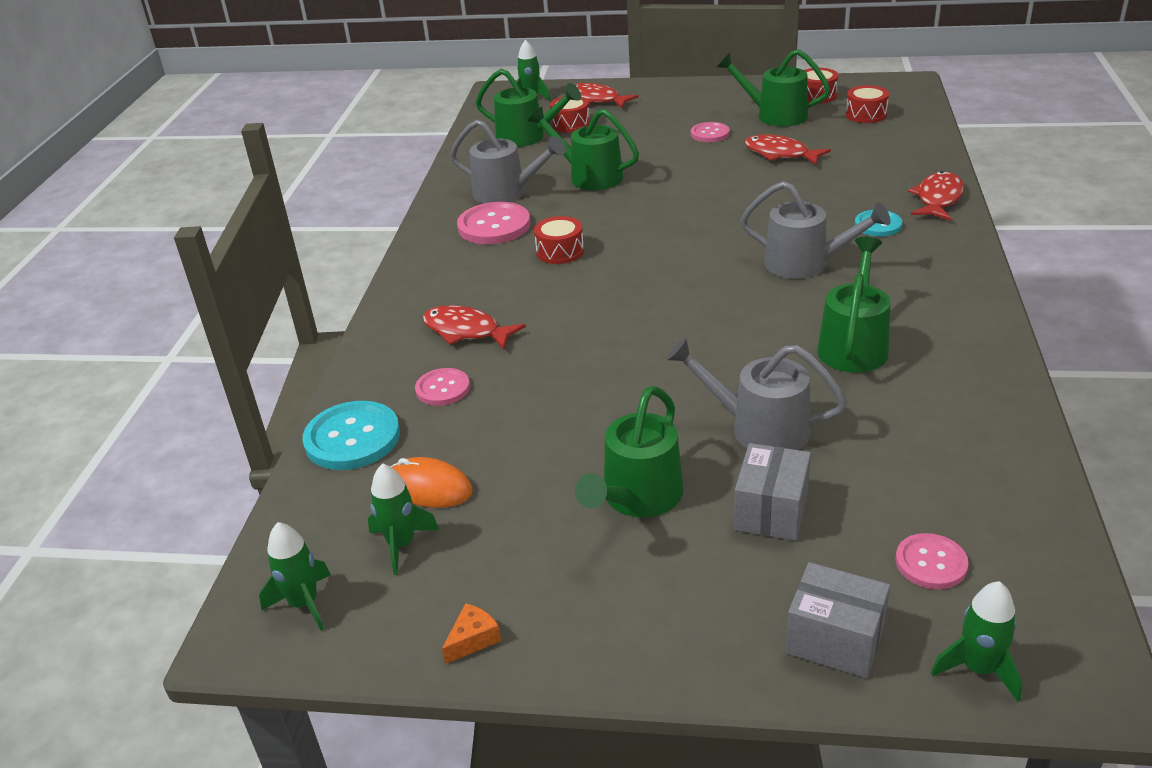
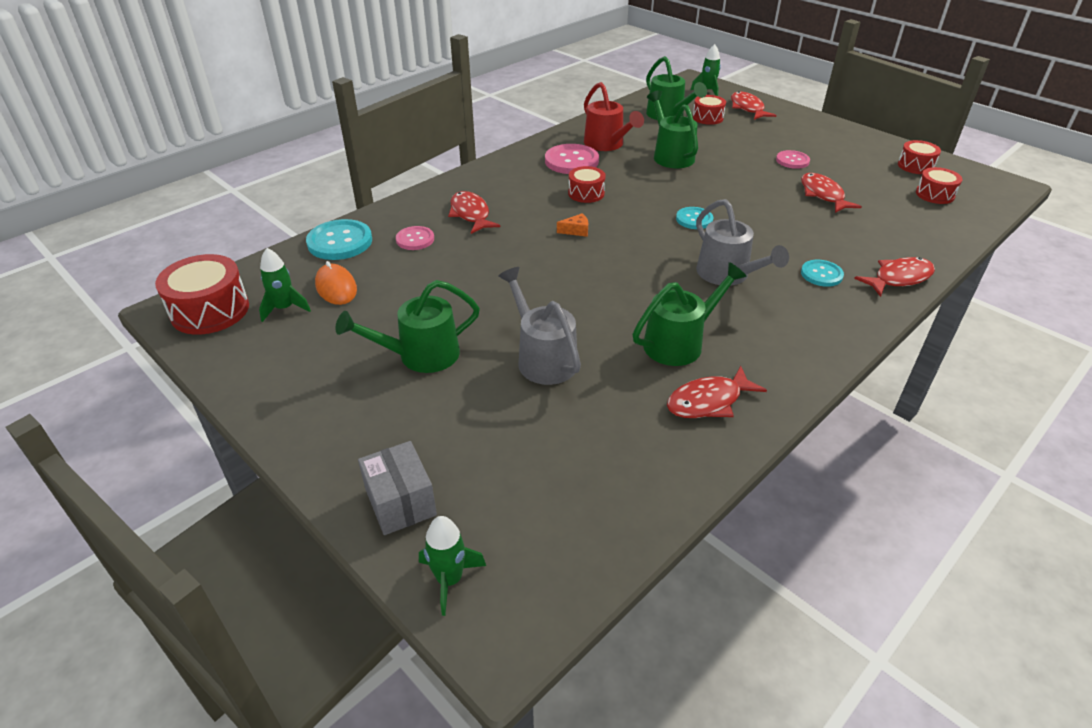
camera: 35 degrees right, 5 degrees up
(304, 603) = (210, 310): green rocket -> red drum
(473, 639) = (246, 375): orange cheese -> orange cheese (576, 231)
(507, 193) = (607, 145): grey watering can -> red watering can
(702, 228) = (694, 219): none -> turquoise button
(771, 511) = (477, 409): grey box -> none
(774, 115) = (859, 167): green watering can -> none
(931, 563) = (519, 501): pink button -> none
(948, 381) = (708, 401): none -> red fish

